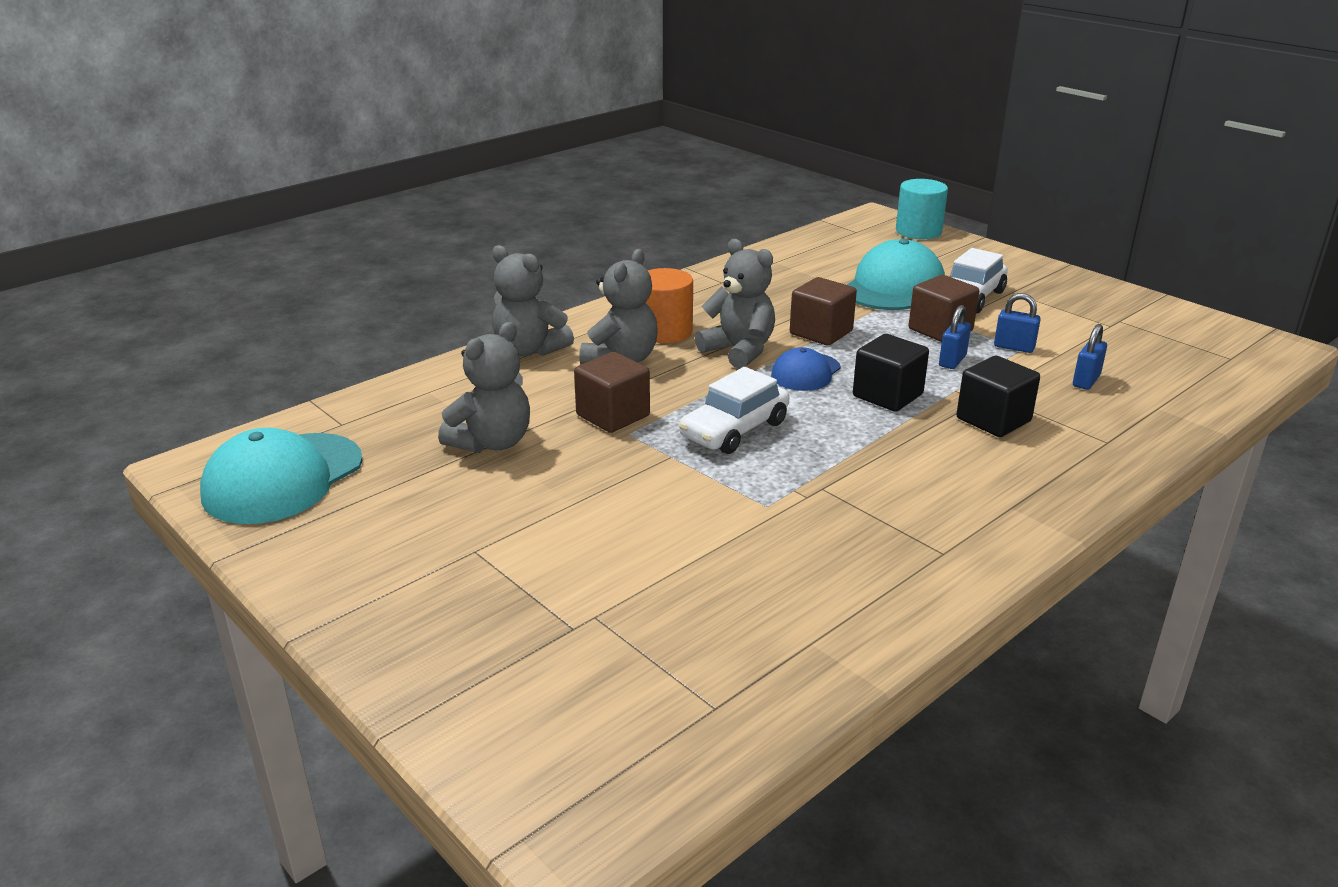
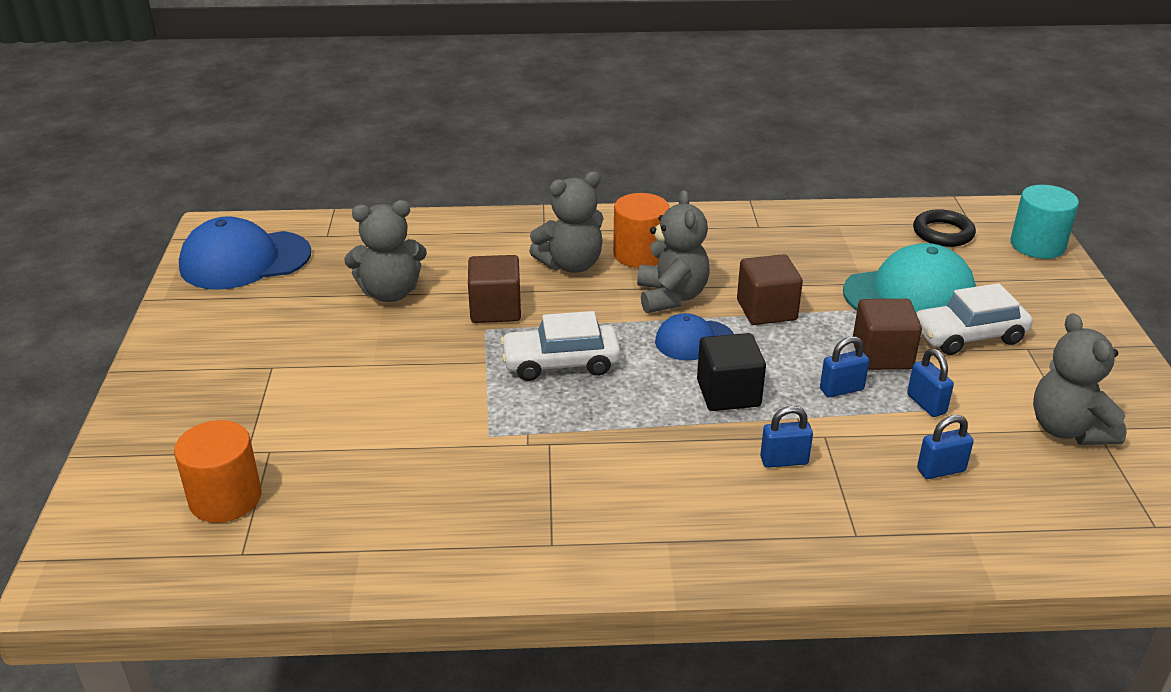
camera: 40 degrees right, 5 degrees up
(283, 478) = (245, 260): turquoise cap -> blue cap
(529, 350) = (519, 228): grey teddy bear -> grey teddy bear (1068, 429)
(620, 675) = (225, 498): none -> orange cylinder
(852, 244) = (943, 233): none -> black ring
(993, 420) = (784, 460): black cube -> blue padlock

